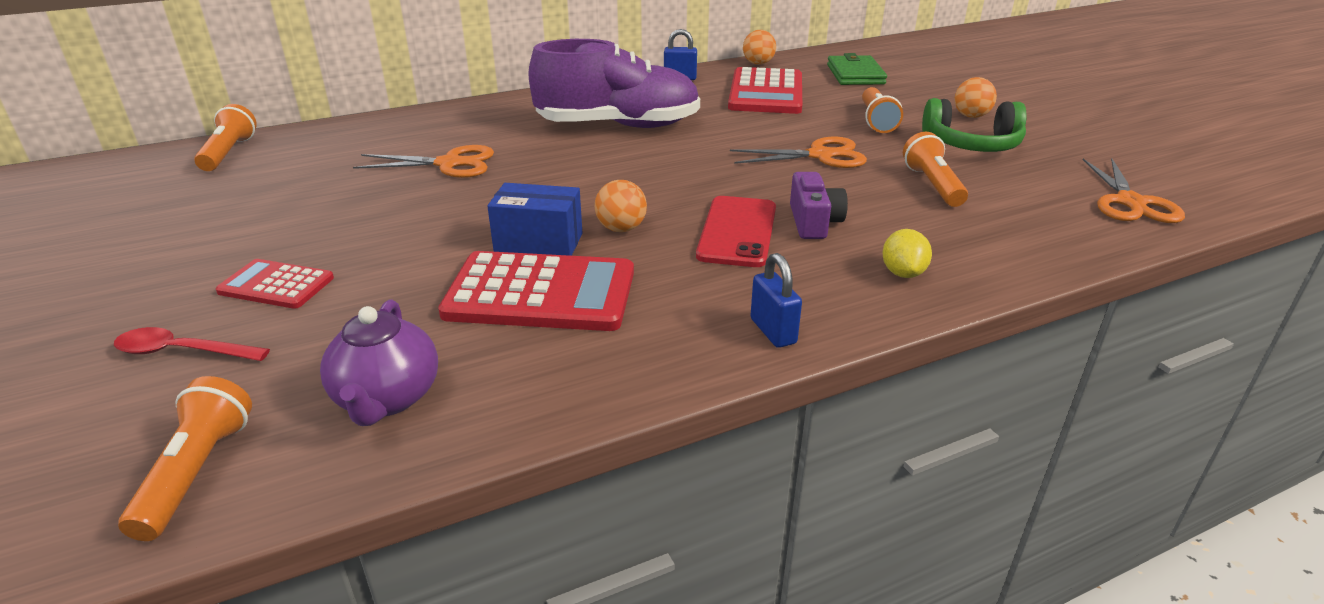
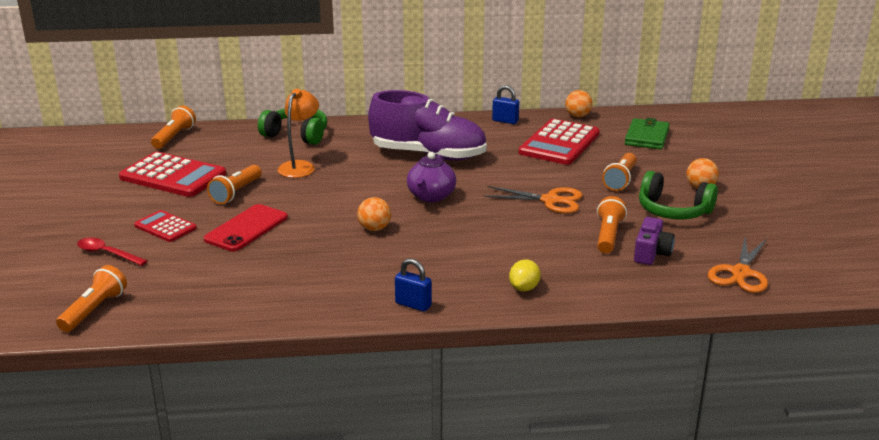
camera: 20 degrees right, 5 degrees down
(372, 213) = (236, 193): none -> orange flashlight
(387, 398) = (191, 296): purple teapot -> purple teapot (431, 196)
(418, 126) = (297, 135): none -> green headphones
(449, 164) = (300, 166): orange scissors -> orange lamp
(539, 243) = (319, 228): blue box -> none
(541, 293) = (301, 258): red calculator -> red calculator (173, 176)
(737, 231) = (444, 243): red phone -> red phone (246, 228)
(773, 331) = (413, 304): blue padlock -> blue padlock turned 60 degrees counterclockwise
(814, 222) = (499, 246): purple camera -> purple camera (651, 253)

